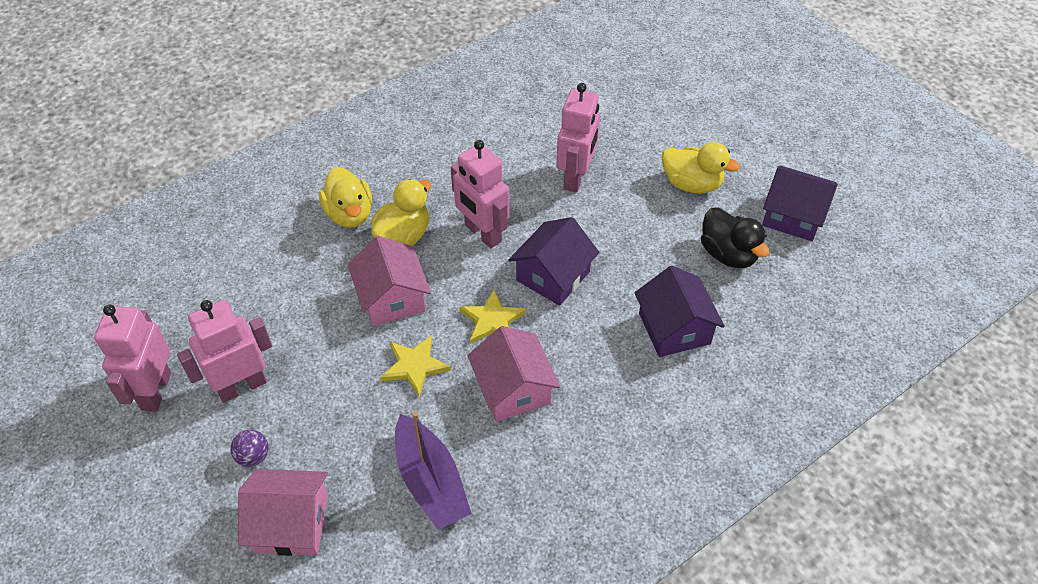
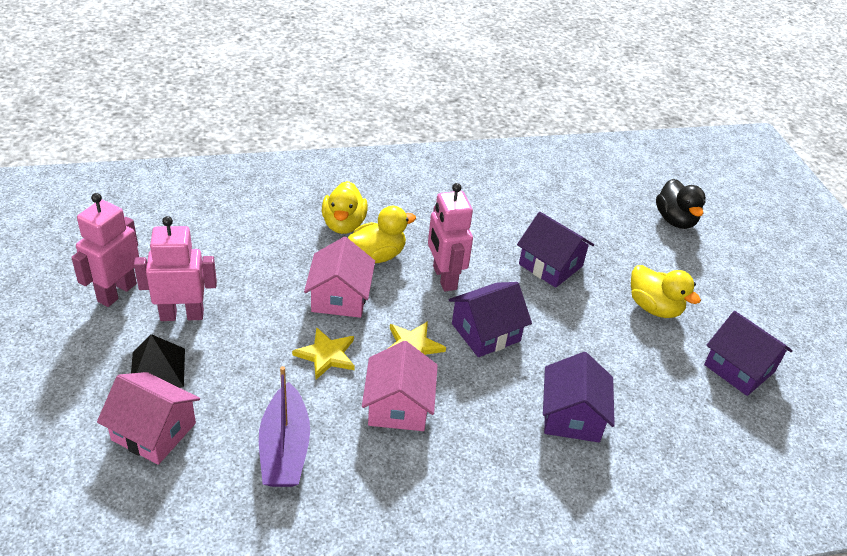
camera: 20 degrees right, 10 degrees down
(253, 456) = (157, 369): purple ball -> black pyramid
(576, 178) = (550, 265): pink robot -> purple house
(728, 254) = (657, 376): black duck -> black duck (675, 220)

